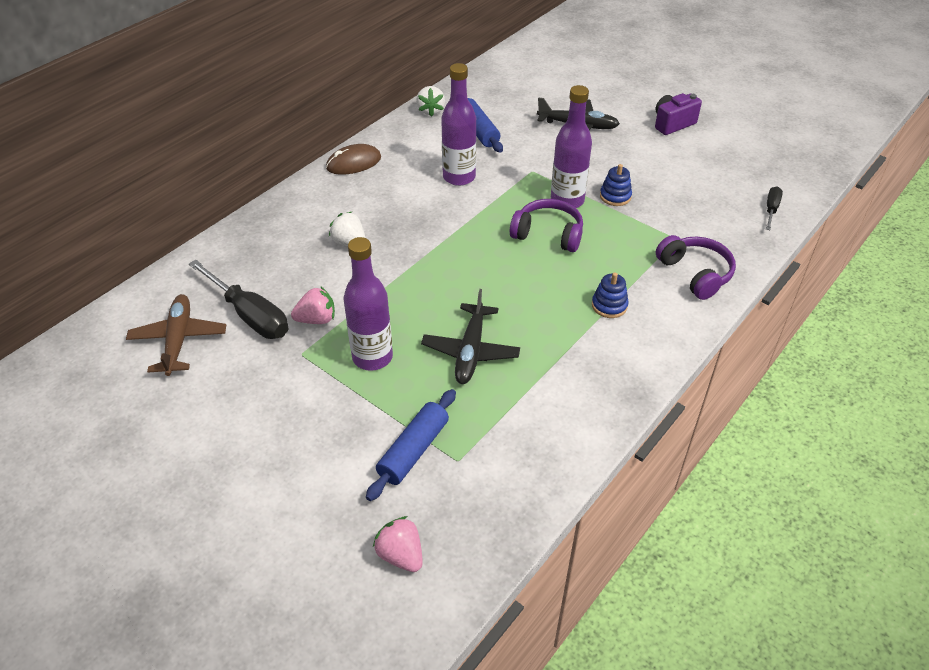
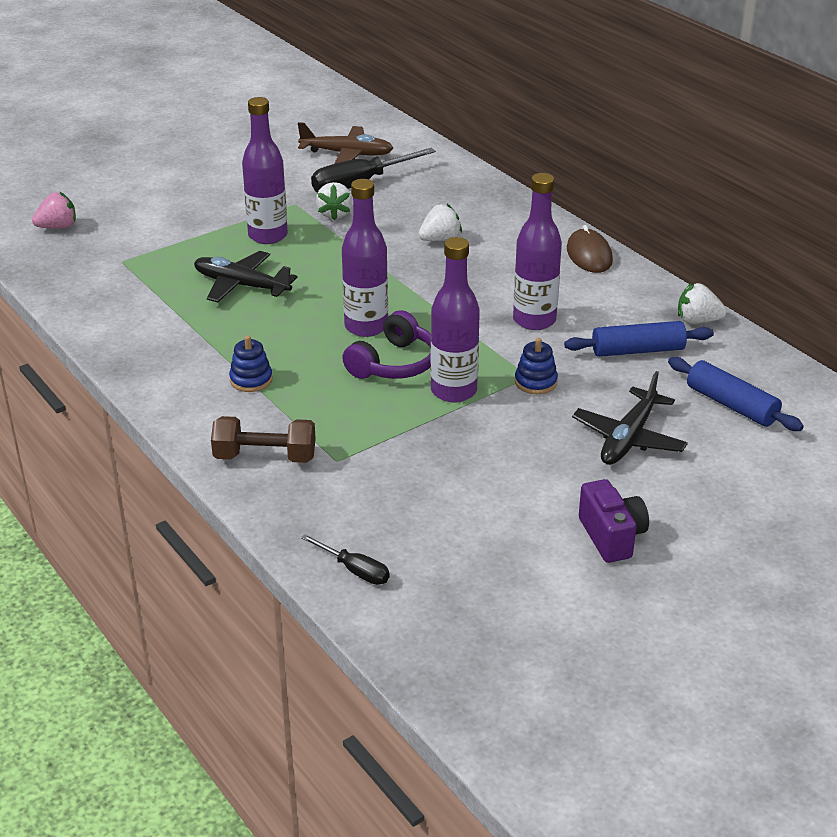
camera: 105 degrees right, 10 degrees down
(317, 319) = (334, 214): pink strawberry -> white strawberry
(413, 451) = (148, 243): blue rolling pin -> blue rolling pin (731, 405)
(504, 258) = (366, 327): none -> purple bottle
(615, 196) = (446, 432): blue stacking toy -> blue stacking toy (535, 382)
(695, 273) = (265, 457): purple headphones -> brown dumbbell

